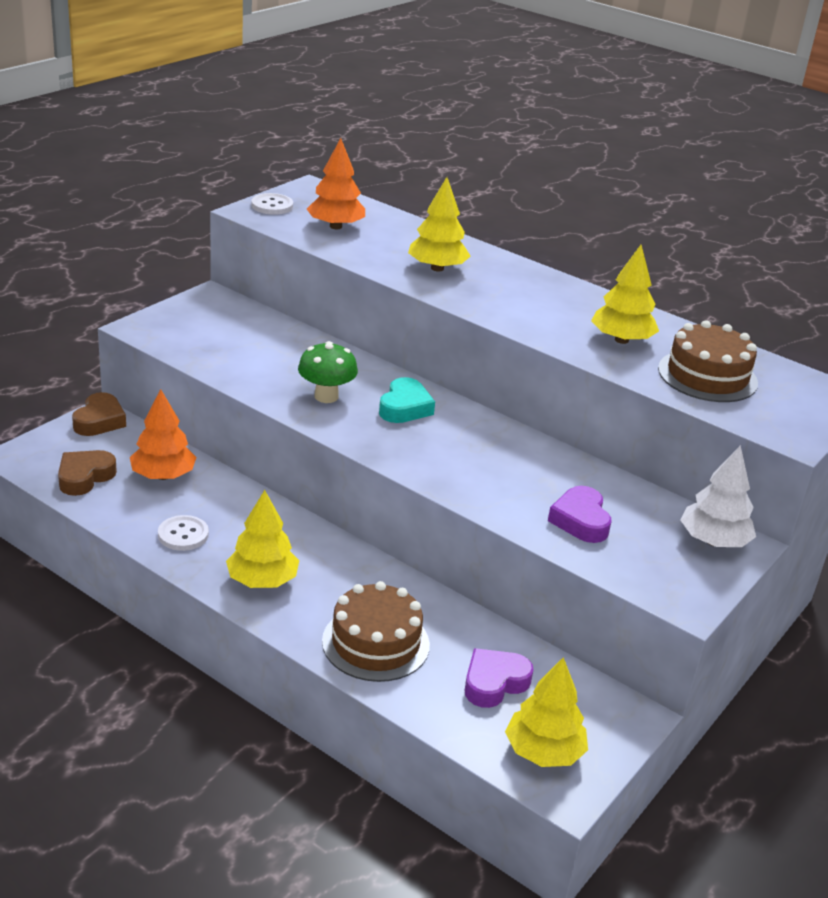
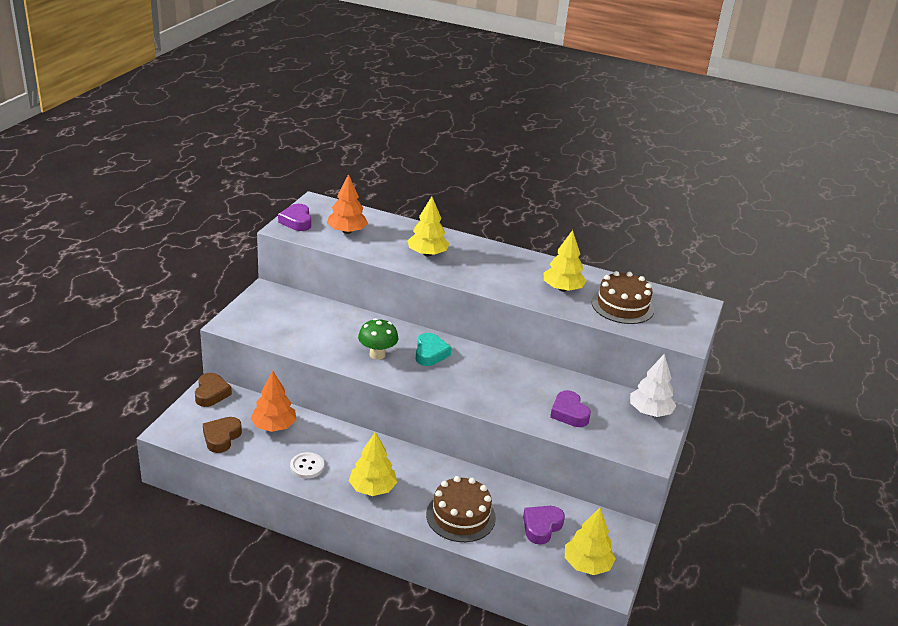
camera: 15 degrees left, 0 degrees up
(272, 206) = (296, 221): white button -> purple heart

